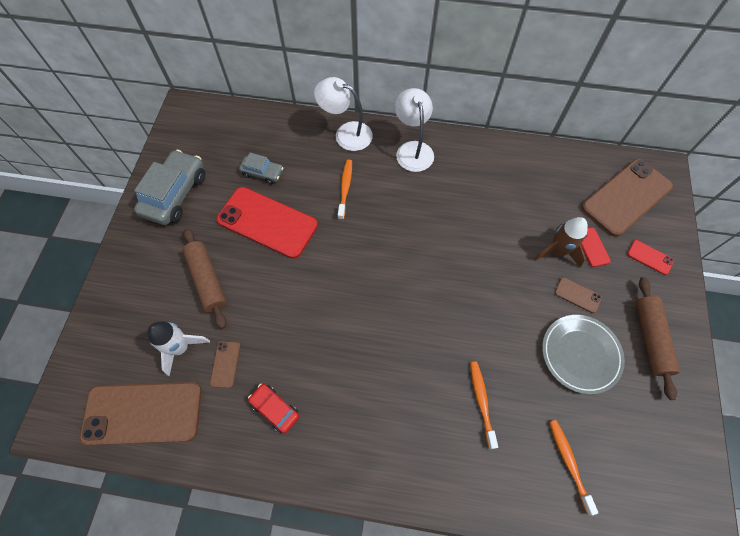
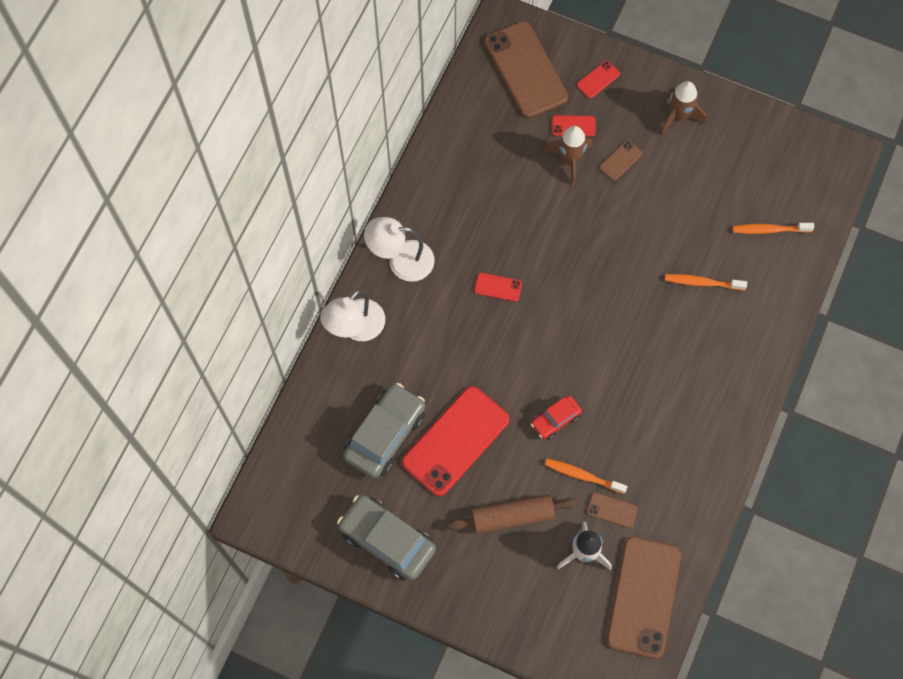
camera: 75 degrees left, 5 degrees up
(262, 173) = (385, 434): grey car -> grey car, size x1.85
(275, 409) = (667, 469): red car -> red car (555, 419)
(345, 188) = (434, 347): orange toothbrush -> orange toothbrush (583, 476)
(413, 222) = (498, 287): none -> red phone
(580, 354) = (679, 182): grey plate -> none
(650, 338) = (678, 117): brown rolling pin -> brown rocket

